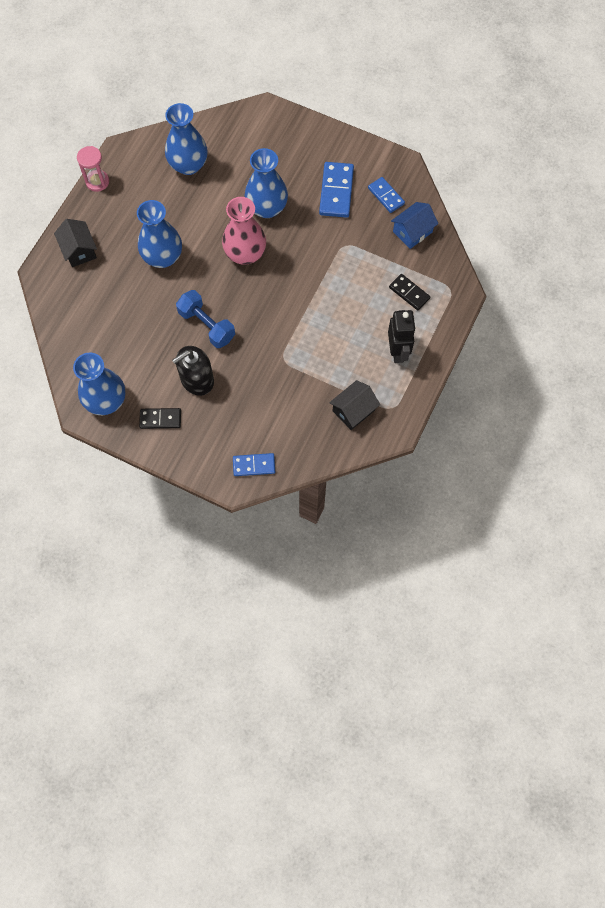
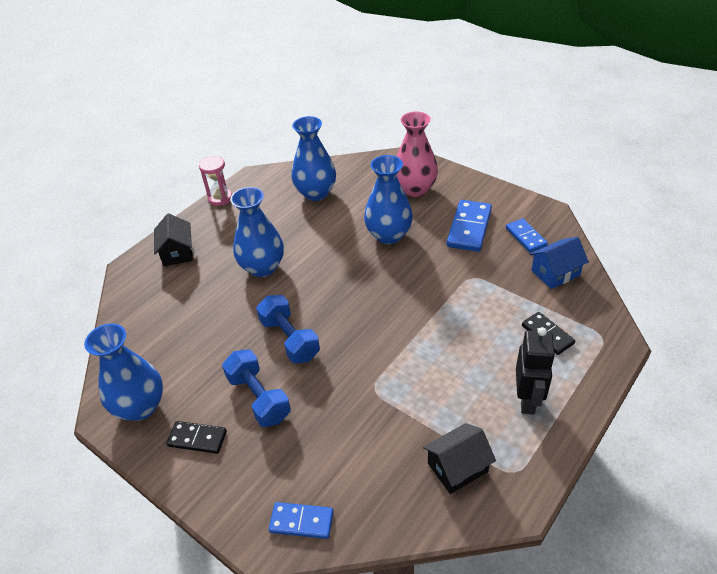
camera: 15 degrees right, 25 degrees down
(197, 380) = (259, 398): black soap dispenser -> blue dumbbell
(245, 254) = (354, 274): pink vase -> pink vase (415, 189)

